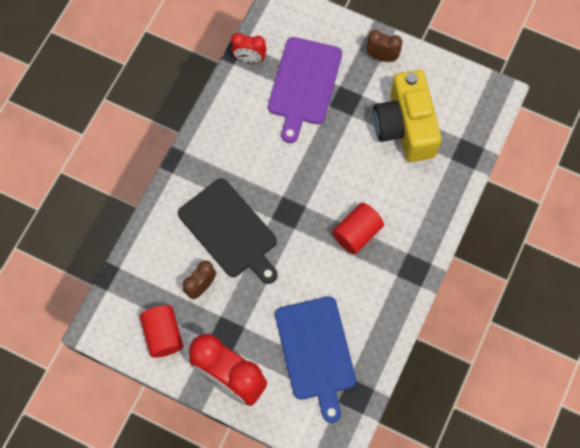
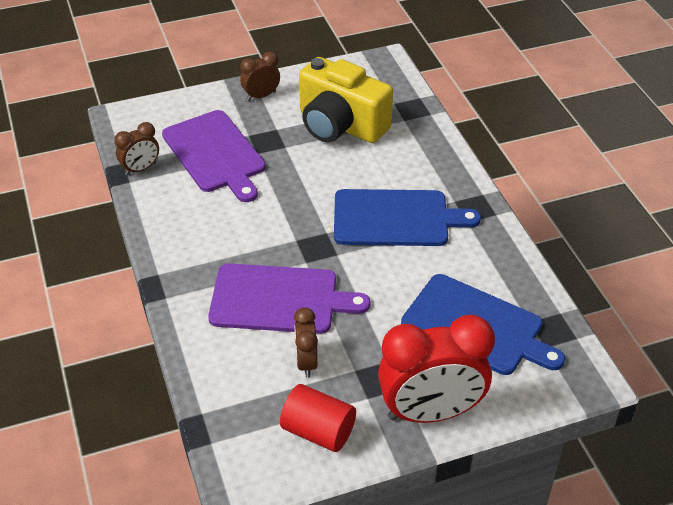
camera: 45 degrees left, 25 degrees down
(230, 230) = (279, 299): black cutting board -> purple cutting board
(249, 59) = (140, 169): red clock -> brown clock
(357, 233) = (396, 218): red cylinder -> blue cutting board

